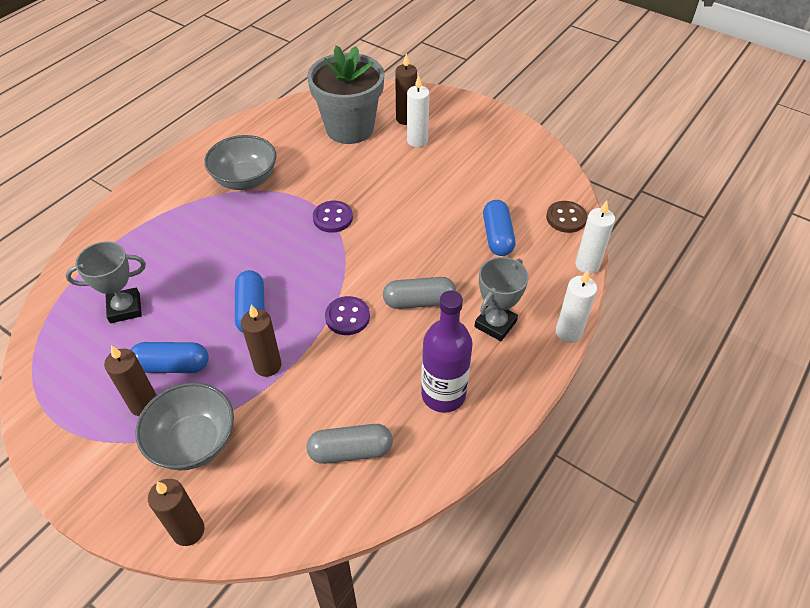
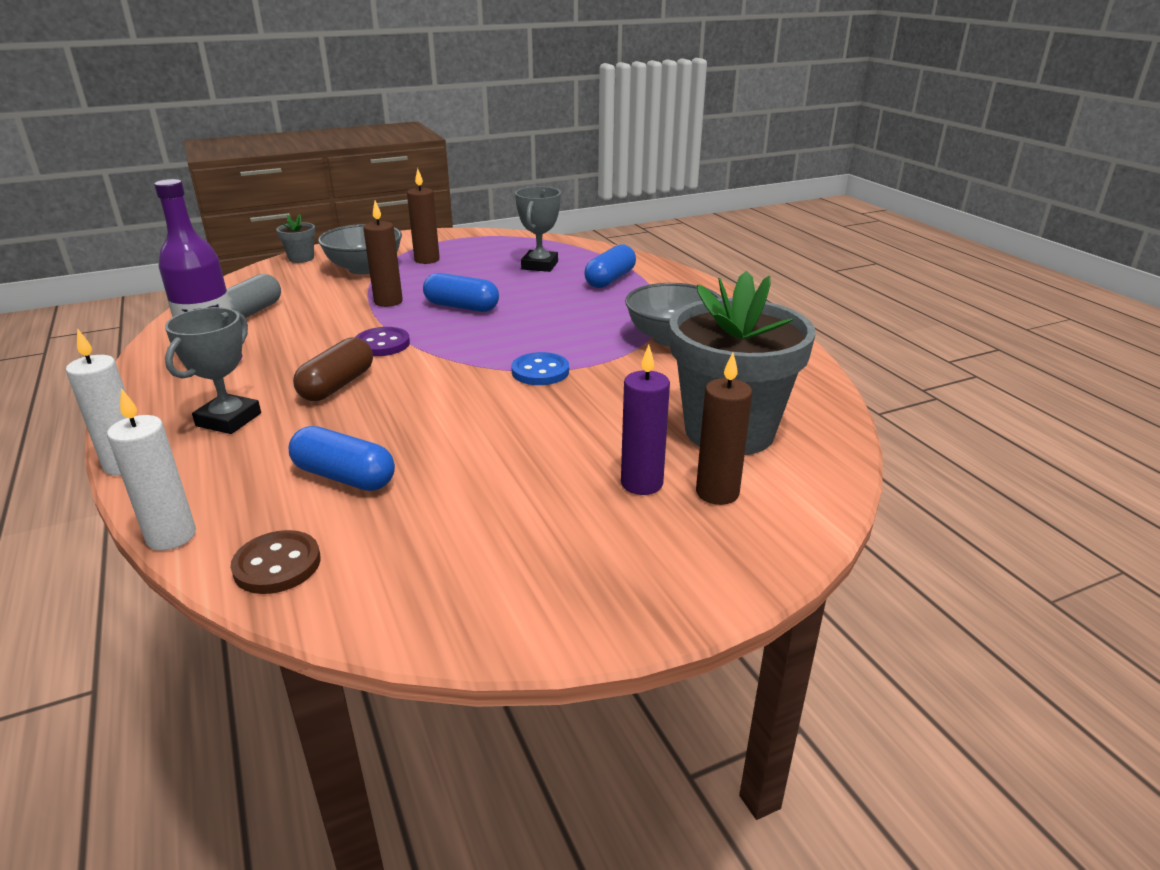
camera: 120 degrees right, 20 degrees down
(172, 366) = (449, 272): blue capsule -> blue capsule (610, 279)
(188, 531) = (301, 258): brown candle -> grey flower pot
(333, 218) = (540, 371): purple button -> blue button
(417, 141) = (641, 483): white candle -> purple candle
(419, 301) = (337, 385): grey capsule -> brown capsule
(495, 324) = (229, 420): grey trophy -> grey trophy turned 45 degrees clockwise

